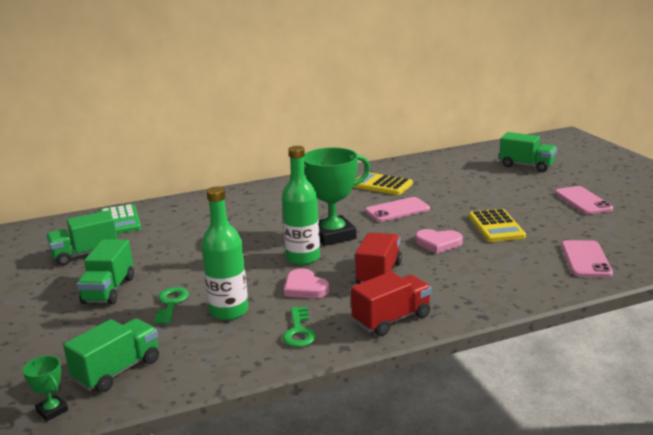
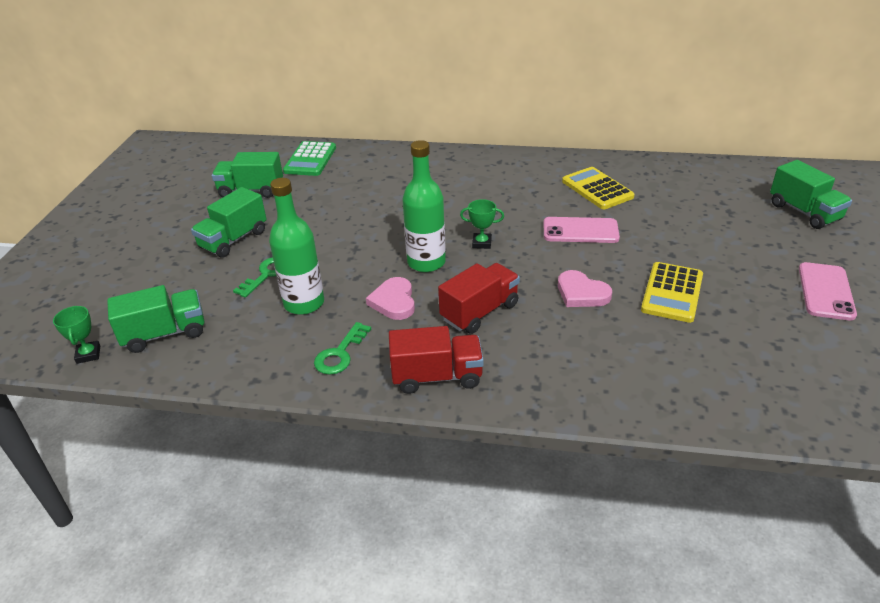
camera: 30 degrees right, 15 degrees up
(333, 235) = (482, 243): green trophy -> green trophy, size x0.44
(585, 259) = (736, 382): pink phone -> none

